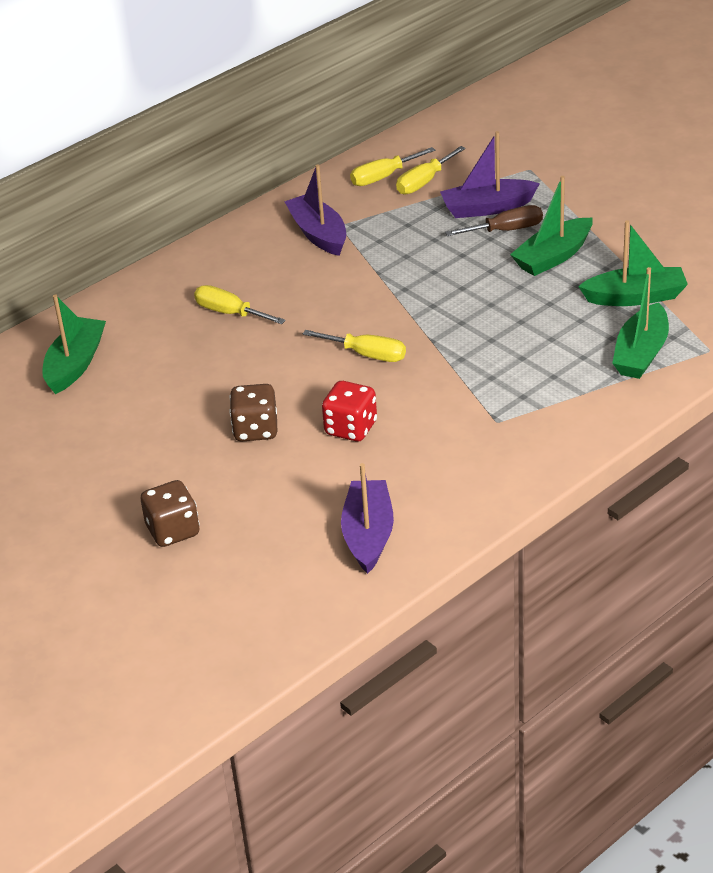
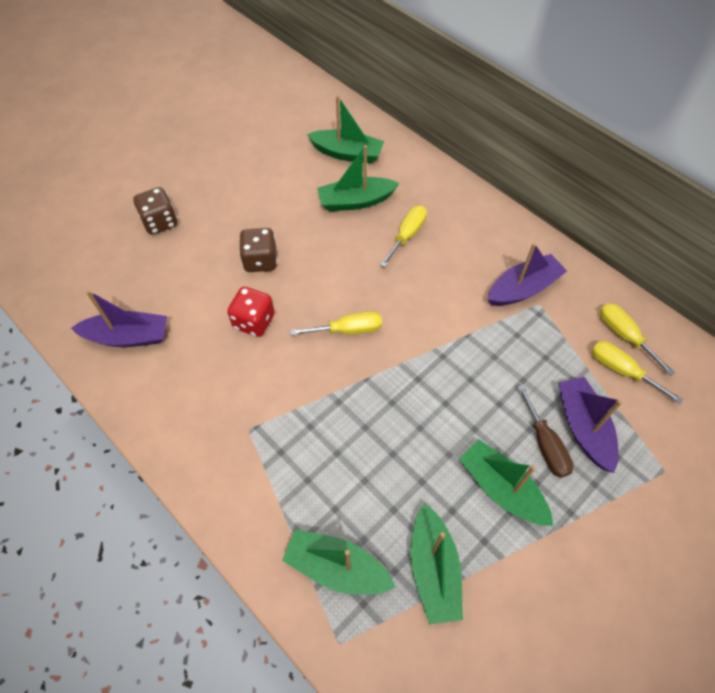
camera: 85 degrees right, 20 degrees up
(166, 354) = (356, 201): none -> green boat
(367, 355) = (348, 330): yellow screwdriver -> yellow screwdriver turned 120 degrees counterclockwise

